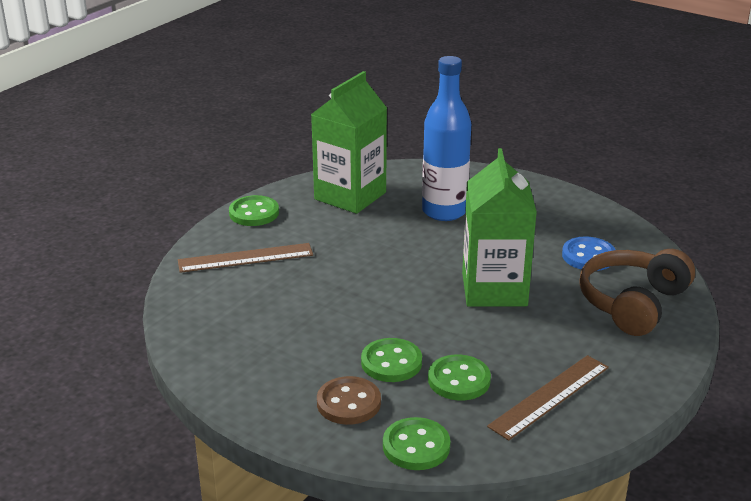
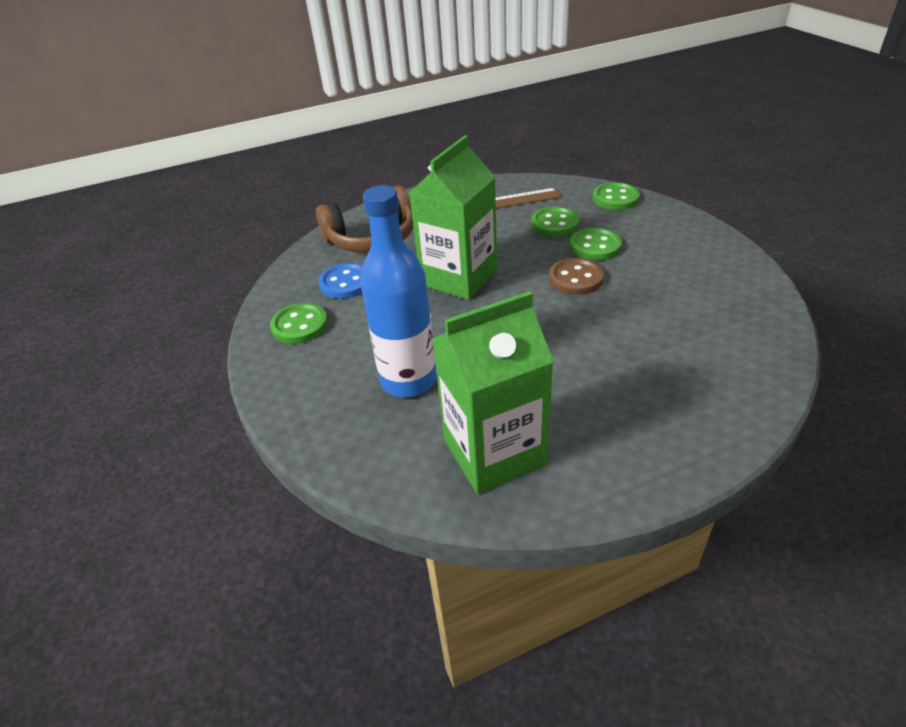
camera: 145 degrees left, 10 degrees up
(245, 258) = (683, 392): brown ruler -> none
(254, 213) = (645, 469): green button -> green button (300, 325)
(348, 403) = (645, 230): brown button -> brown button (575, 279)

